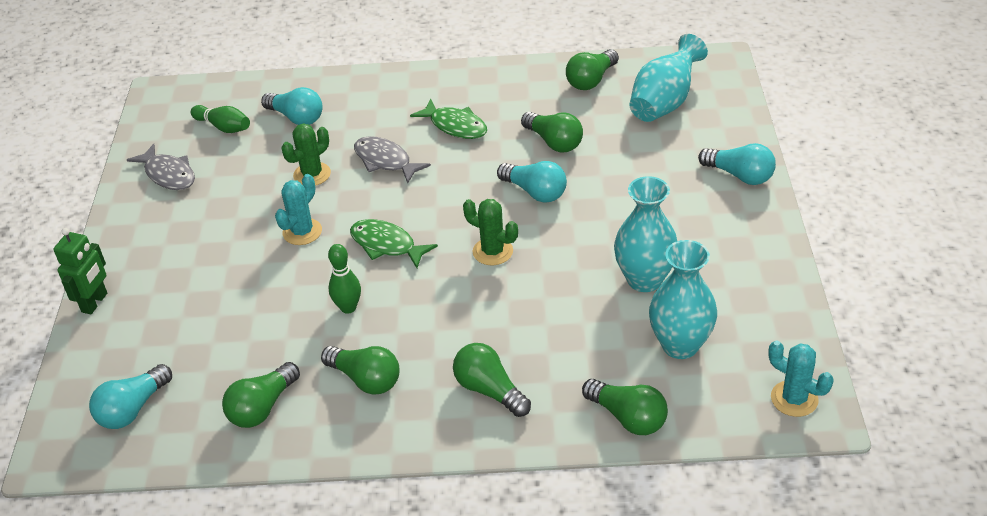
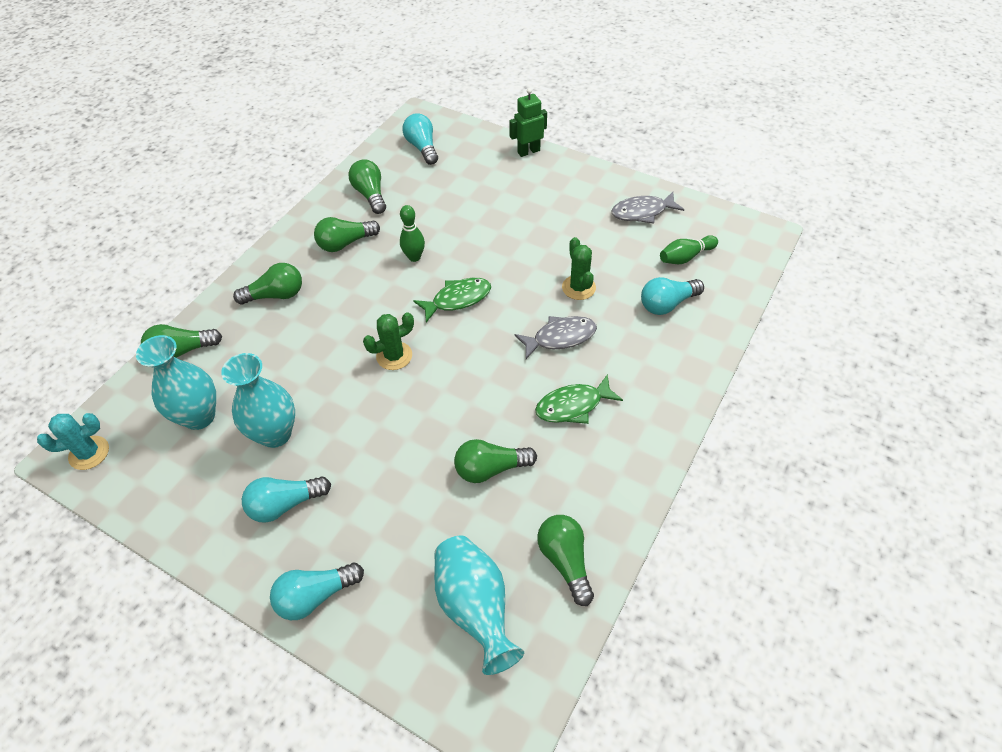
camera: 120 degrees right, 10 degrees up
(95, 303) = (528, 151): green robot -> green robot turned 105 degrees clockwise
(302, 232) = (513, 260): turquoise cactus -> none
(535, 192) = (436, 418): turquoise light bulb -> turquoise light bulb (285, 504)

